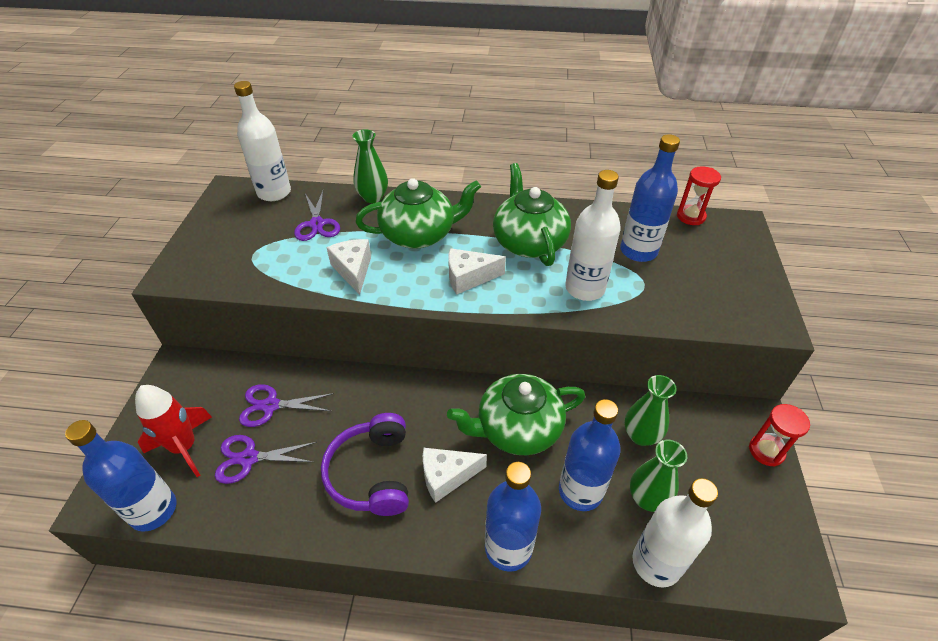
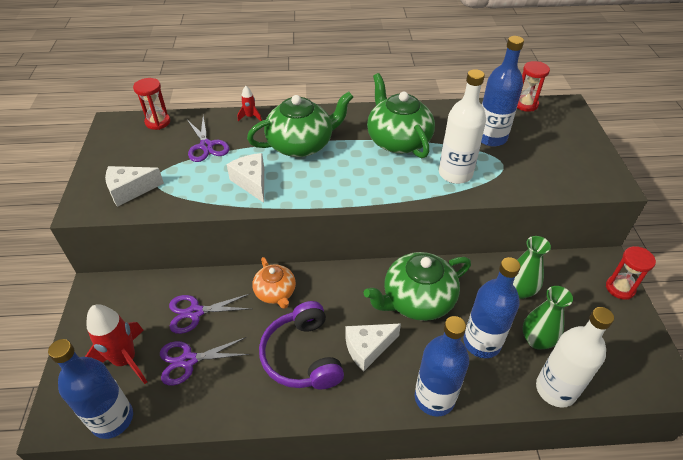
camera: 10 degrees left, 0 degrees up
(274, 193) = (157, 122): white bottle -> red hourglass
(362, 396) = (275, 292): none -> orange teapot
(373, 197) = (250, 117): green vase -> red rocket
(469, 278) = (355, 176): white cheese -> white cheese (130, 190)

